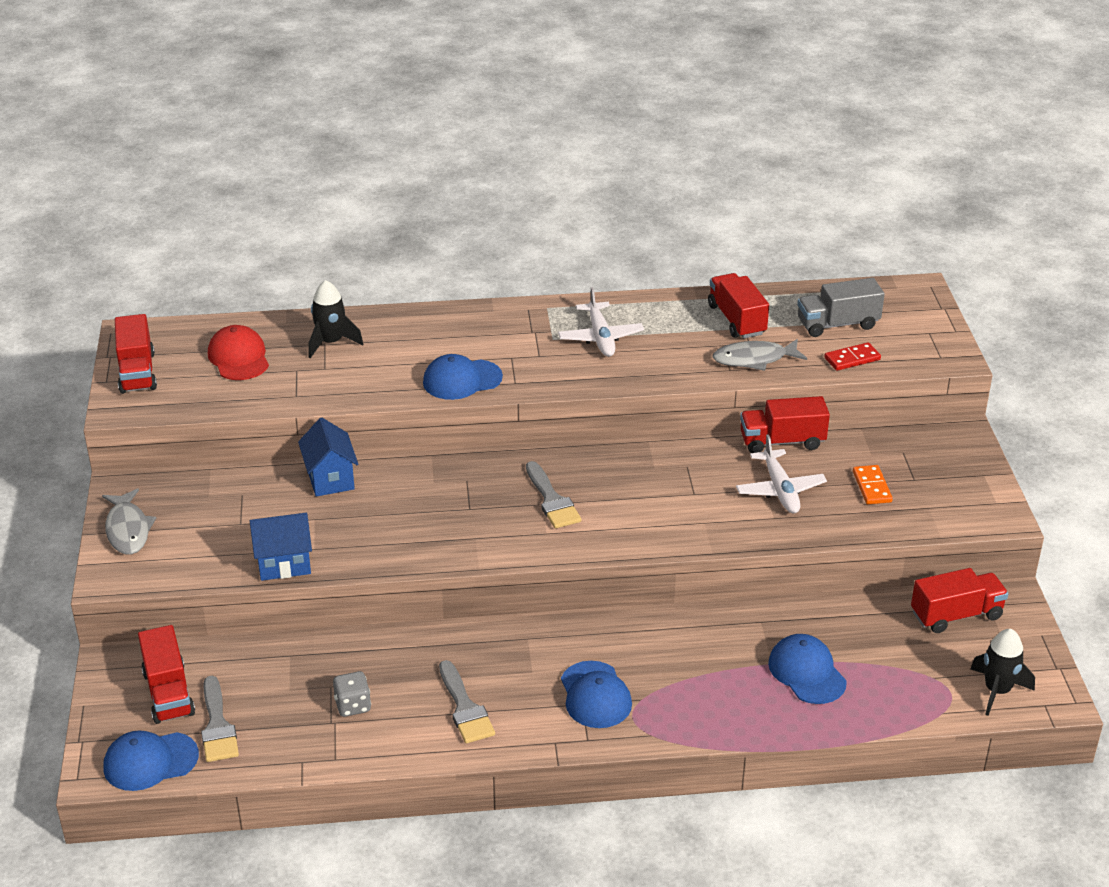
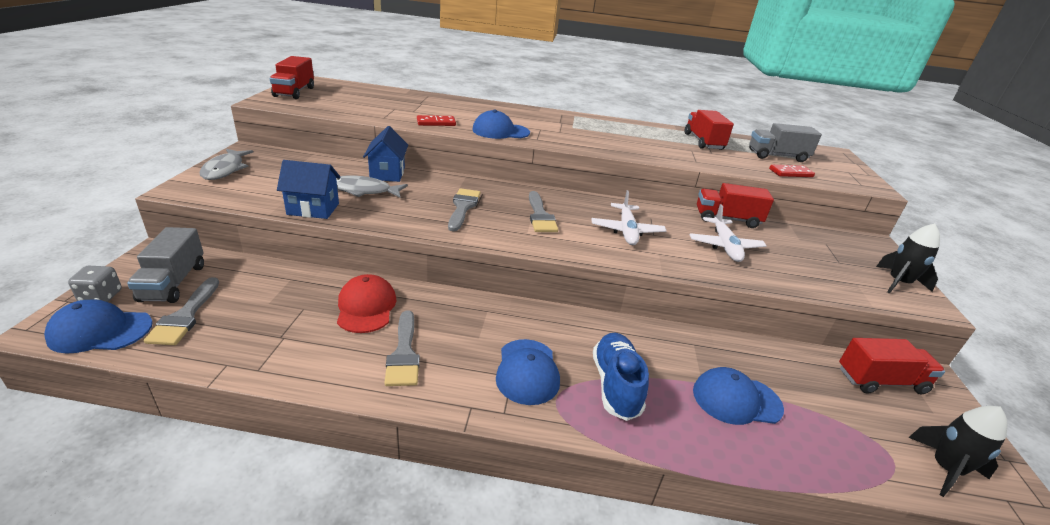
camera: 10 degrees right, 5 degrees down
(168, 693) = (173, 283): red truck -> grey truck
(239, 357) = (363, 98): red cap -> red cap (366, 307)
(331, 342) = (426, 103): black rocket -> black rocket (898, 283)
(353, 705) = (309, 328): grey dice -> grey dice (101, 296)
(370, 386) = (436, 123): none -> red domino
(454, 512) = (463, 207): none -> grey brush
(600, 337) = (605, 132): white plane -> white plane (626, 231)
(686, 687) = (615, 385): none -> blue shoe
(754, 359) = (715, 160): grey fish -> grey fish (363, 191)
(807, 672) = (736, 399): blue cap -> blue cap turned 75 degrees counterclockwise
(872, 487) = (803, 260): orange domino -> none

